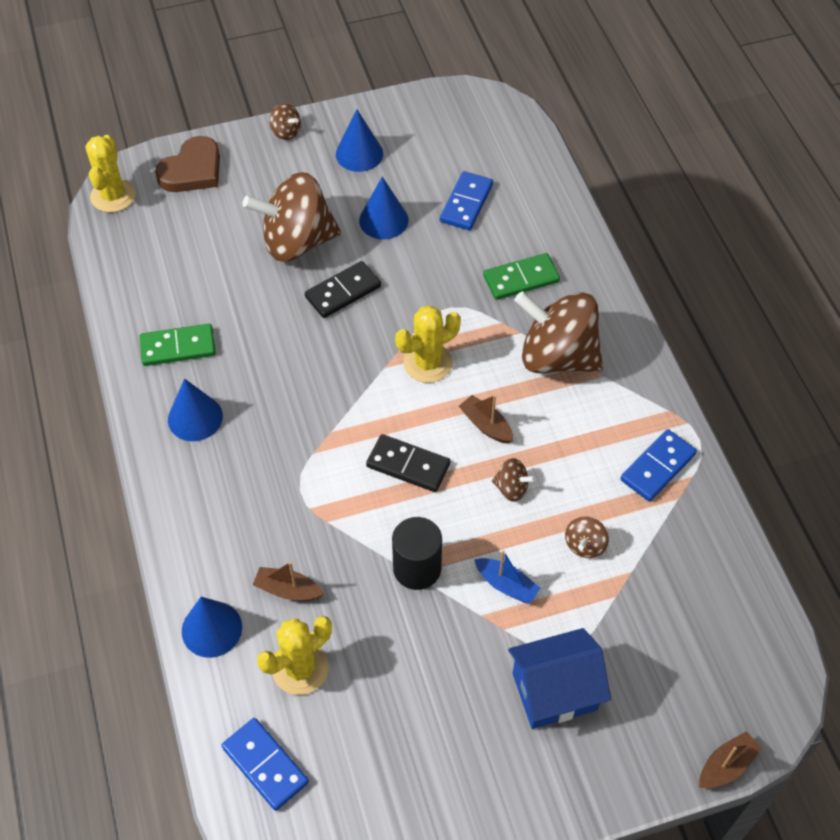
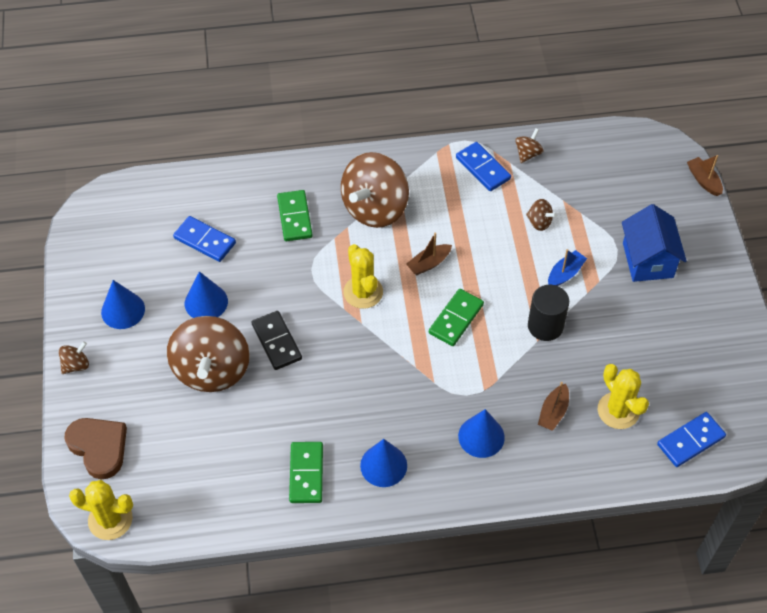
camera: 80 degrees left, 0 degrees up
(212, 629) = (580, 467): blue cone -> blue cone (481, 436)
(408, 465) = (456, 319): black domino -> green domino
(511, 488) = (486, 257): brown spinning top -> brown spinning top (528, 153)

